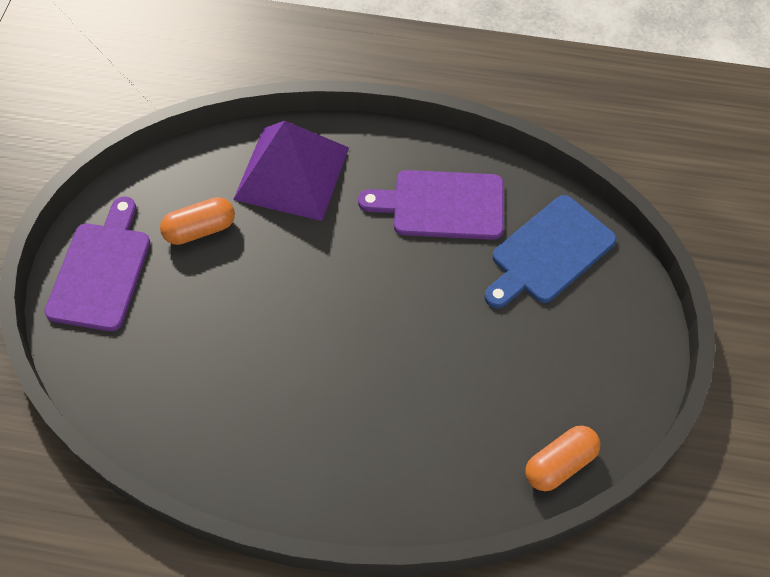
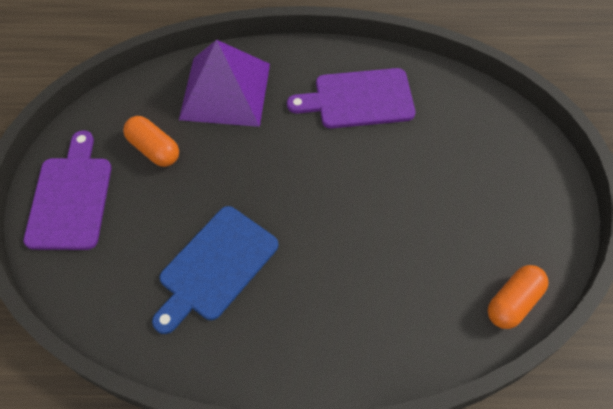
camera: 10 degrees left, 0 degrees up
(200, 229) = (154, 149): orange capsule -> orange capsule turned 75 degrees clockwise
(549, 253) = (457, 125): blue cutting board -> blue cutting board (215, 266)

